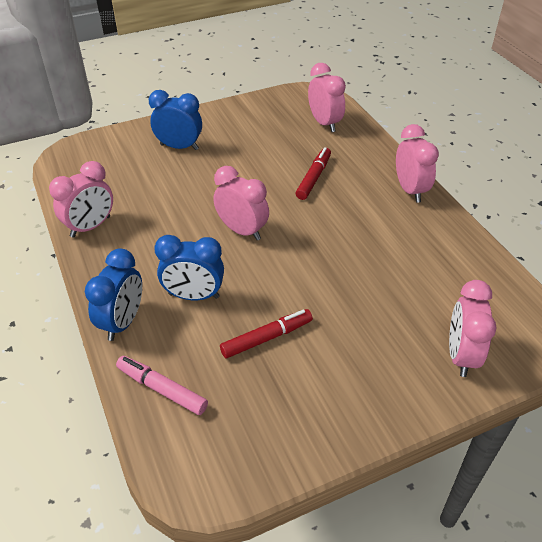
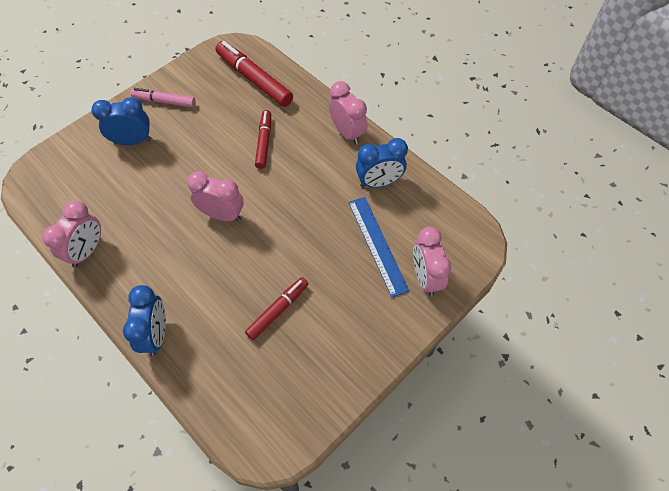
camera: 20 degrees left, 15 degrees up
(162, 389) = (212, 382): pink marker -> pink marker (164, 101)
(194, 296) = (205, 291): blue clock -> blue clock (379, 182)
(324, 123) = (254, 79): pink clock -> red marker
(409, 305) = (377, 245): none -> blue ruler

